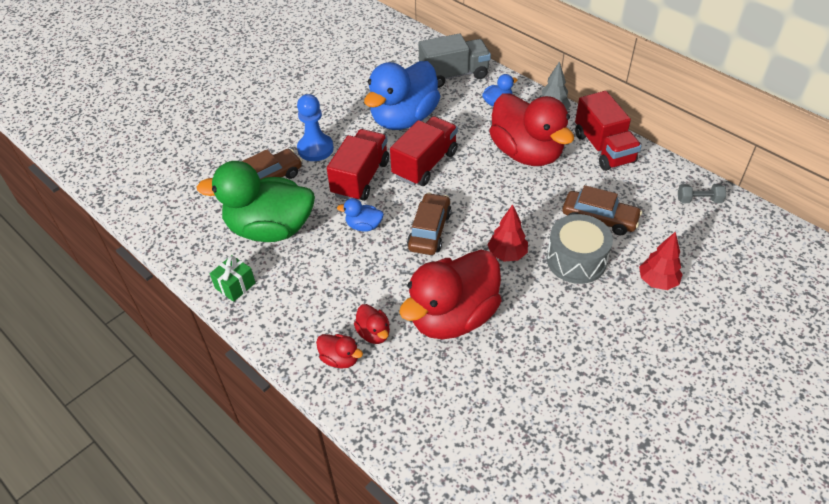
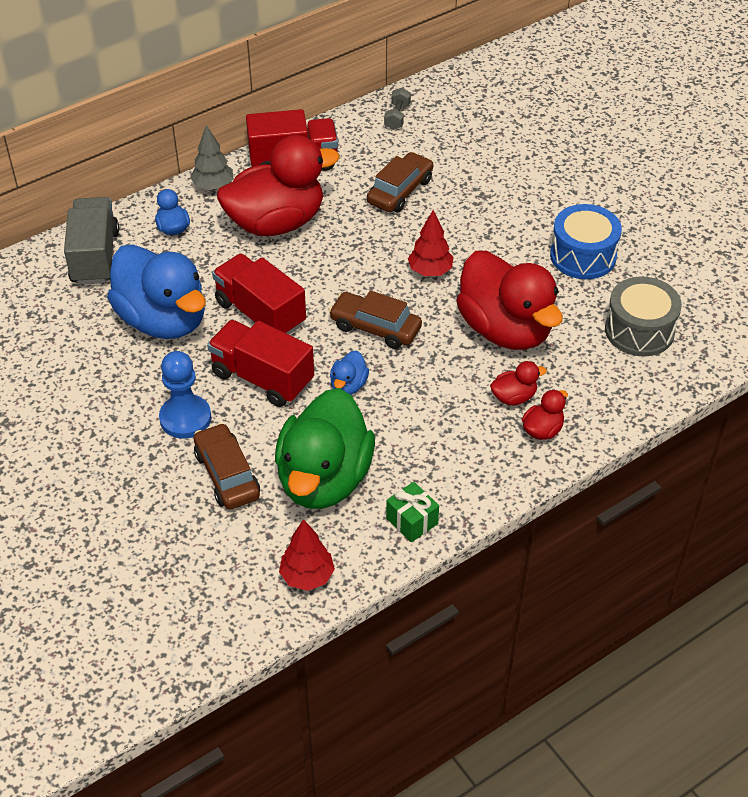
camera: 80 degrees left, 0 degrees up
(571, 366) = (583, 256): none -> blue drum
(576, 260) = (452, 222): grey drum -> grey drum (639, 330)
(657, 281) = (495, 174): red tree -> red tree (307, 576)

